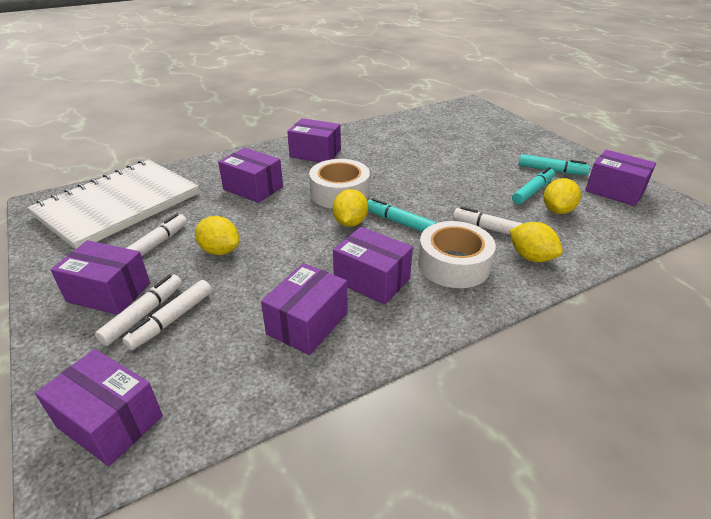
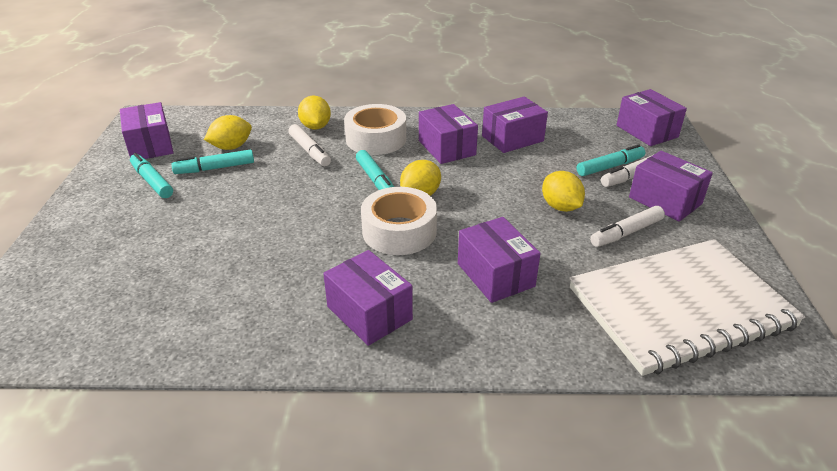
camera: 150 degrees left, 0 degrees up
(172, 320) = (609, 167): white marker -> turquoise marker

